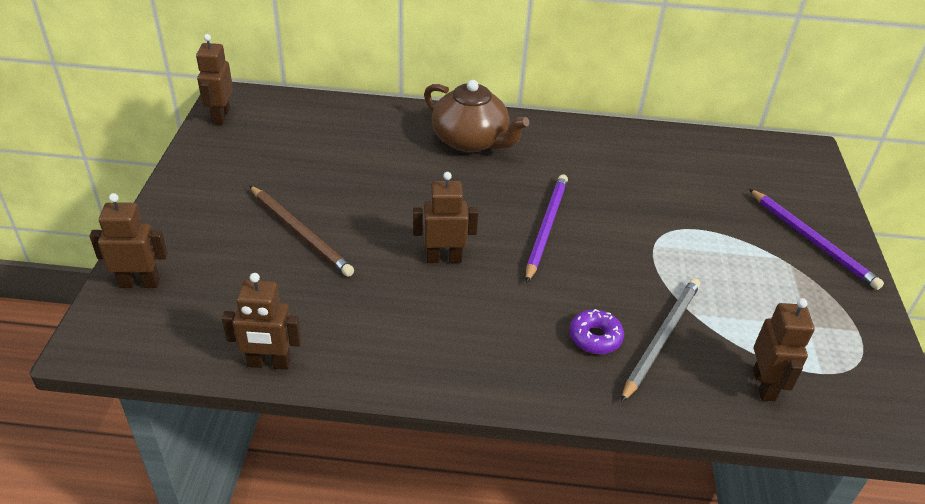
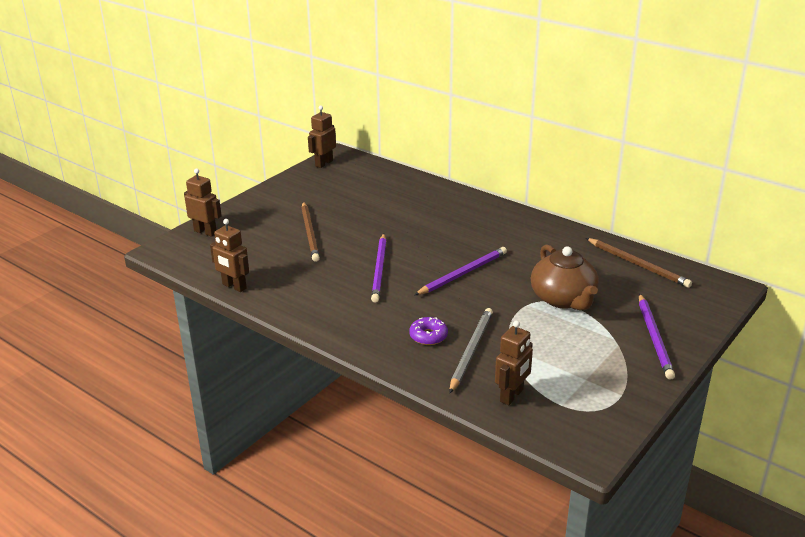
camera: 35 degrees right, 10 degrees down
(443, 258) = (379, 269): brown robot -> purple pencil
(471, 141) = (466, 214): brown teapot -> brown teapot (563, 299)
(661, 338) = (471, 351): grey pencil -> grey pencil turned 45 degrees counterclockwise
(706, 151) = (638, 265): none -> brown pencil

